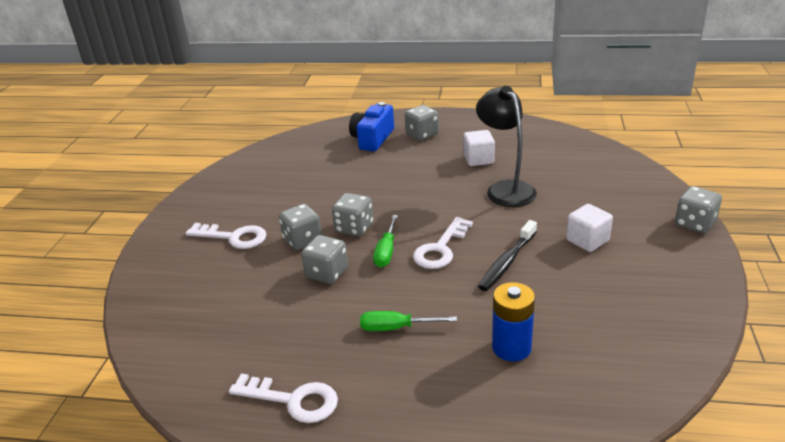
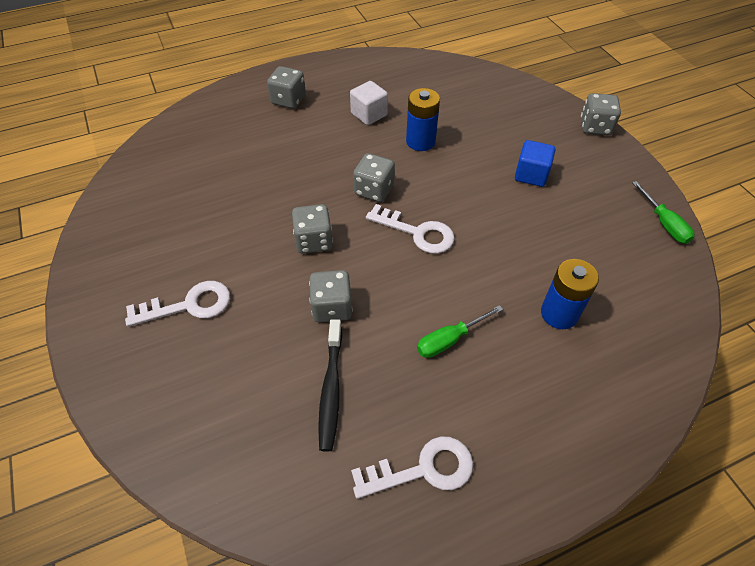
camera: 35 degrees left, 20 degrees up
(302, 240) = (272, 278): grey dice -> grey dice (374, 190)
(372, 139) = (240, 121): blue camera -> none
(386, 251) = (369, 256): green screwdriver -> green screwdriver (664, 223)
(440, 249) = (417, 232): white key -> white key turned 60 degrees counterclockwise
(505, 189) = (420, 141): black lamp -> blue battery
(507, 262) = (485, 224): black toothbrush -> black toothbrush (331, 389)
(587, 240) = (531, 175): white cube -> blue cube

